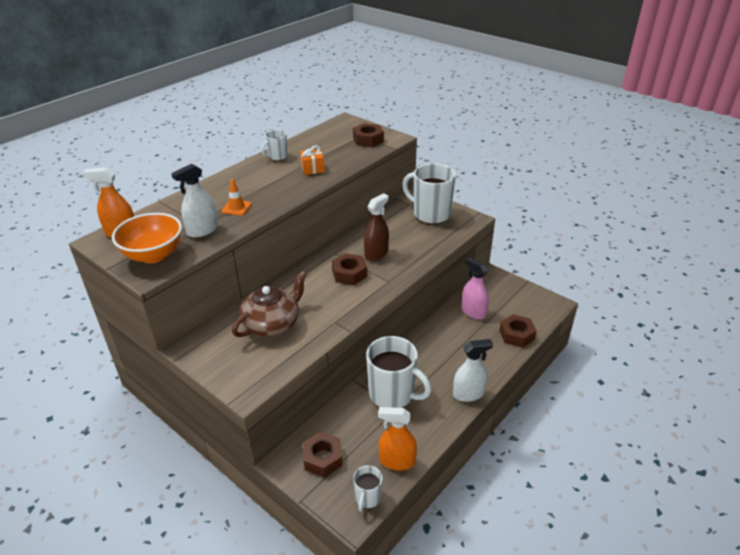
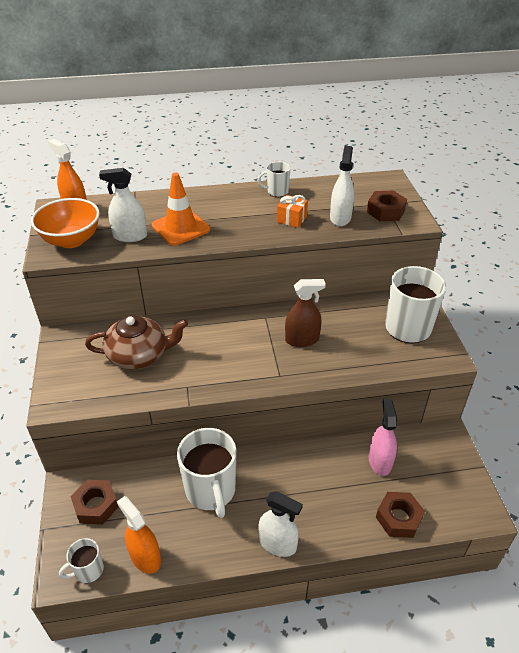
camera: 40 degrees right, 5 degrees up
(236, 208) = (181, 227): orange traffic cone -> orange traffic cone, size x1.78
(344, 155) = (340, 218): none -> white spray bottle
(349, 273) = (254, 346): brown nut -> none

